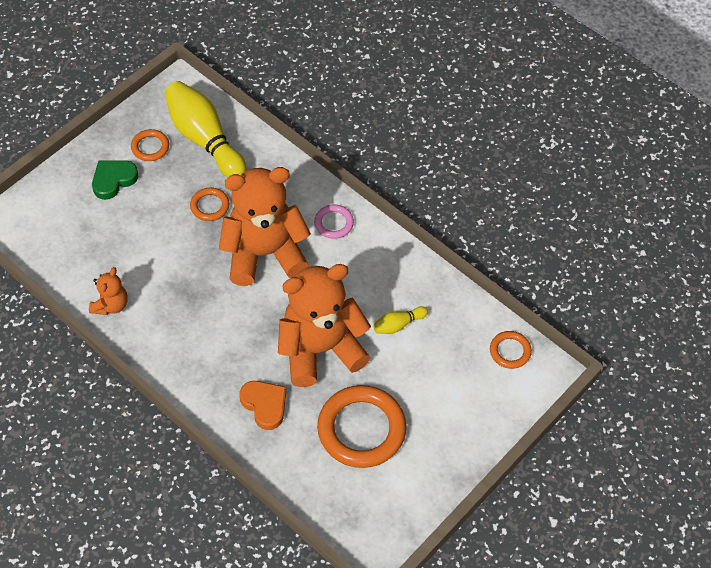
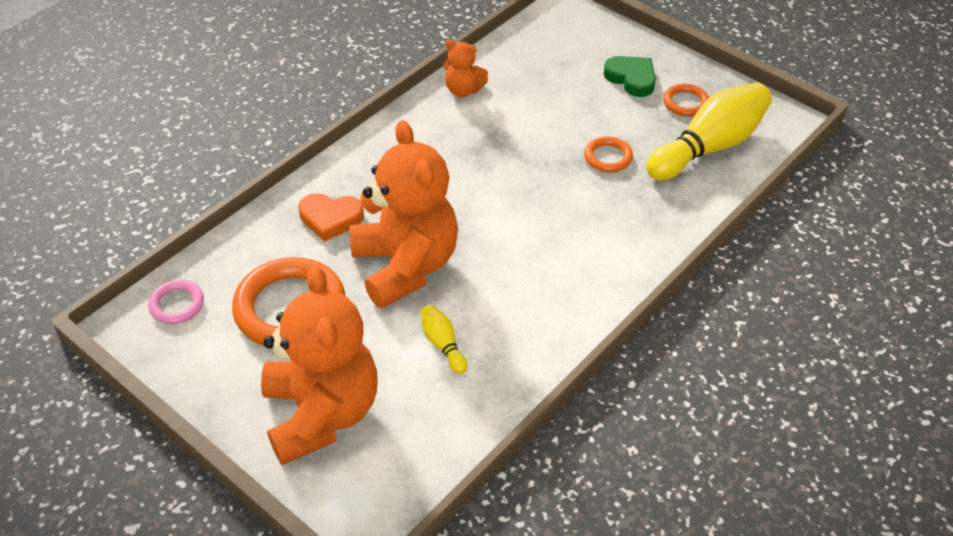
camera: 90 degrees right, 10 degrees down
(264, 253) = (544, 209): orange teddy bear -> orange teddy bear (321, 414)
(265, 405) = (330, 218): orange heart -> orange heart turned 45 degrees clockwise
(334, 223) = (599, 274): pink ring -> pink ring (177, 304)
(510, 351) = (400, 476): orange ring -> none

